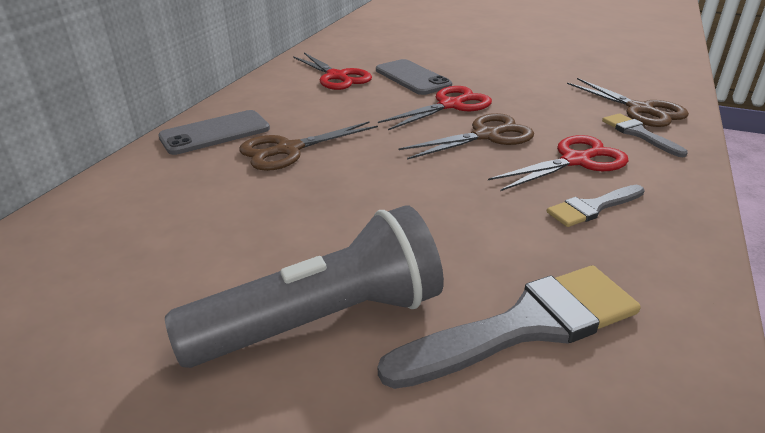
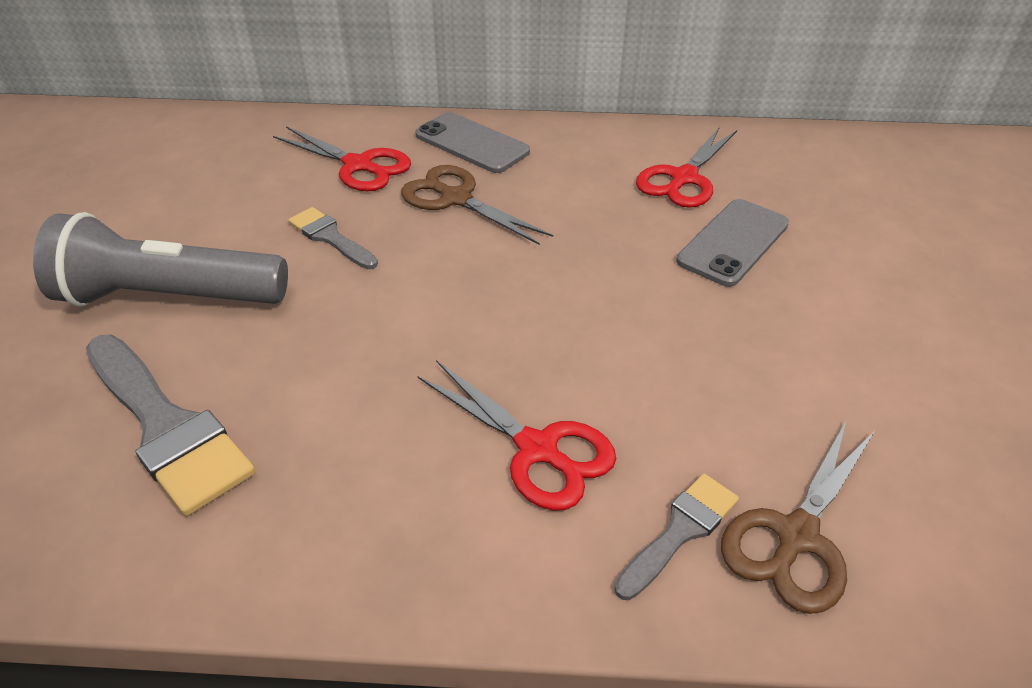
camera: 70 degrees right, 10 degrees up
(322, 321) = (169, 297): grey flashlight -> grey flashlight turned 135 degrees clockwise
(450, 105) = (656, 296): red scissors -> red scissors (358, 165)
(486, 136) = (573, 346): brown scissors -> none
(592, 207) = (407, 473): grey brush -> grey brush (330, 237)

